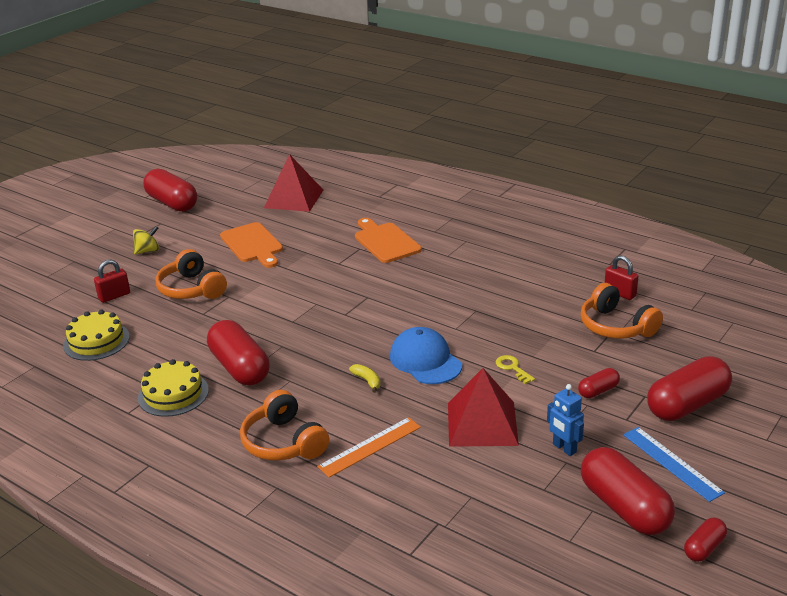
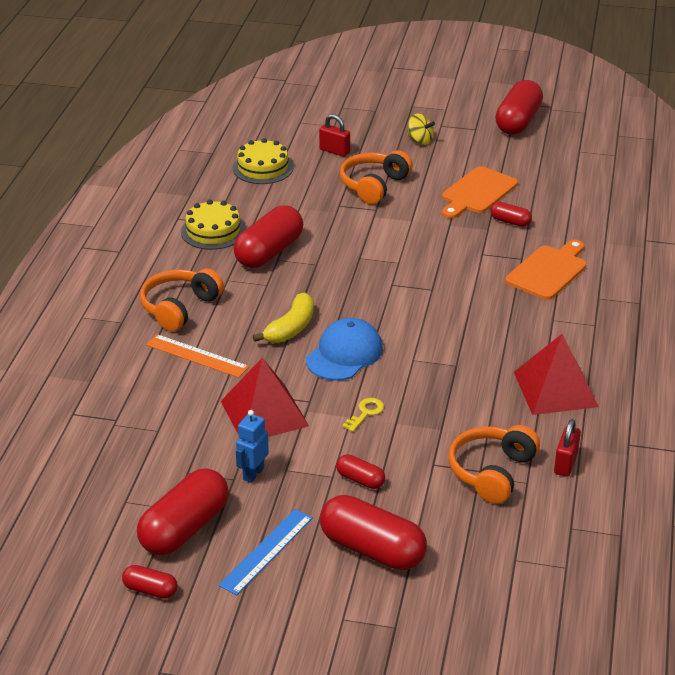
camera: 65 degrees right, 5 degrees up
(293, 199) = (590, 187): red pyramid -> red pyramid (555, 389)
(307, 241) = (510, 222): none -> red capsule
(367, 381) = (291, 328): yellow banana -> yellow banana, size x1.81

